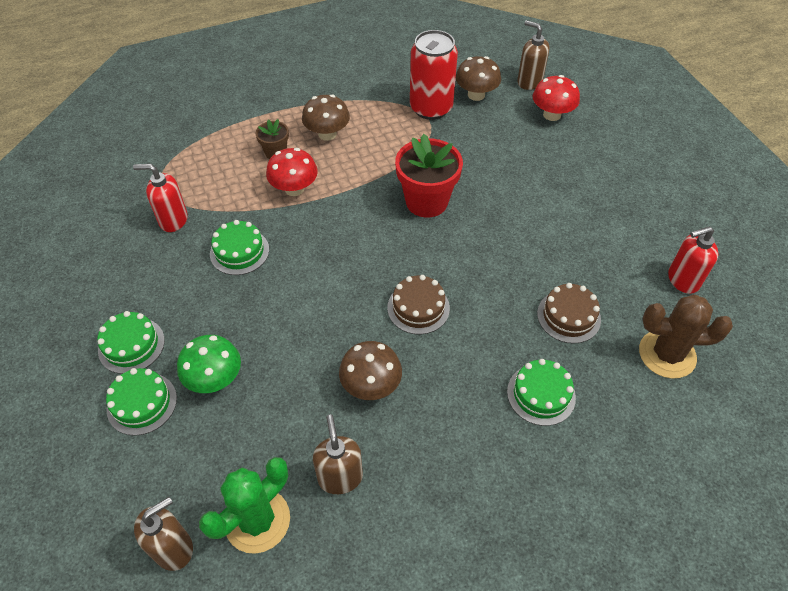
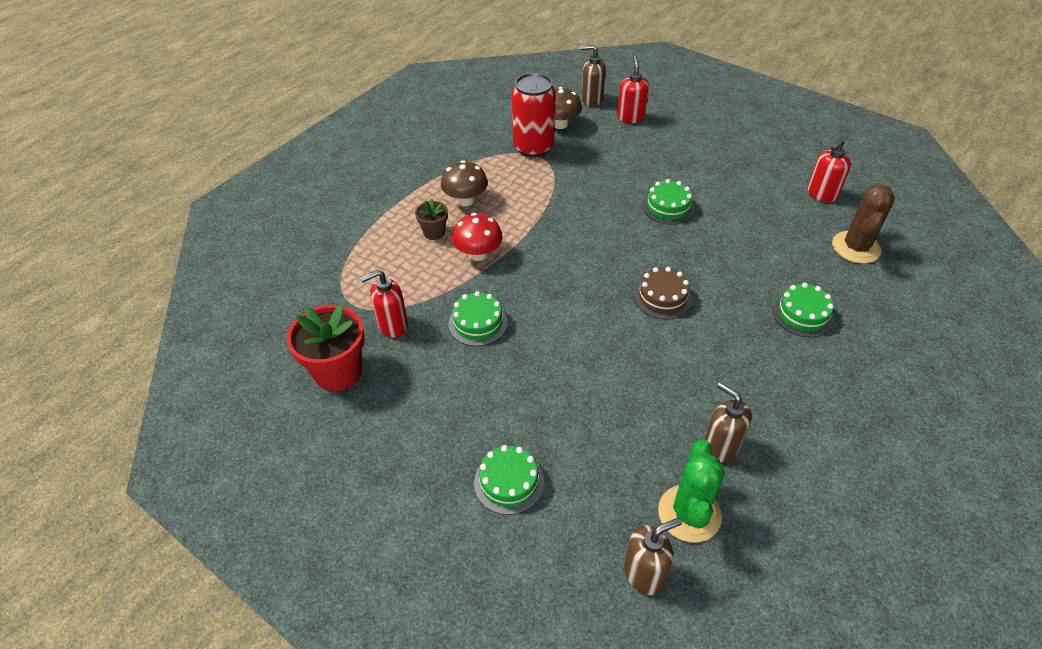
camera: 30 degrees left, 5 degrees down
(131, 345) = (454, 442): green cake -> green cake (668, 207)
(173, 548) = (644, 573): brown soap dispenser -> brown soap dispenser turned 45 degrees clockwise
(215, 379) = (553, 430): green mushroom -> none
(371, 385) = (680, 370): brown mushroom -> none
(426, 201) = (595, 218): red flower pot -> red flower pot (338, 372)
(552, 115) = (630, 117): red mushroom -> red soap dispenser
(568, 316) = (772, 253): brown cake -> none
(667, 354) = (856, 247): brown cactus -> brown cactus turned 45 degrees counterclockwise

